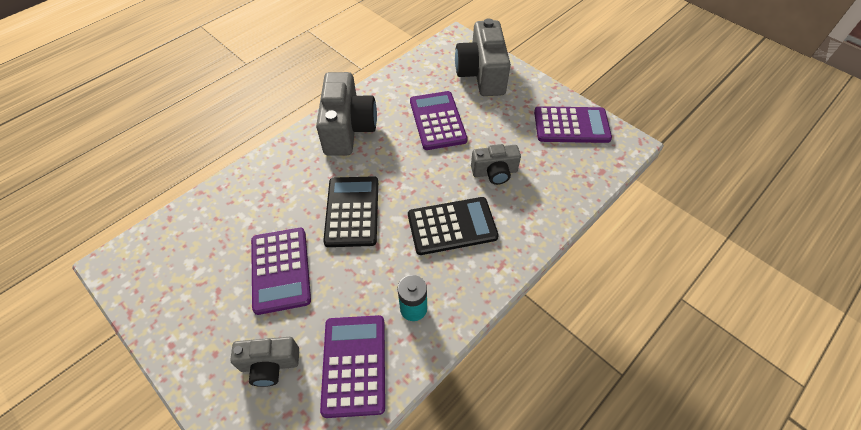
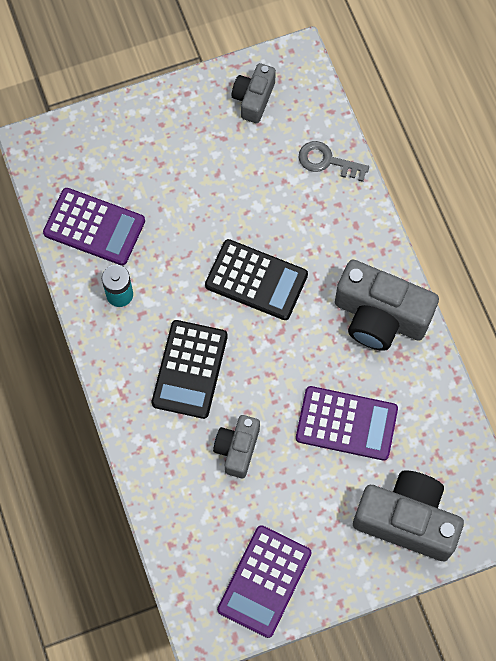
camera: 115 degrees right, 15 degrees up
(222, 203) = (327, 161): none -> grey key
(270, 364) = (129, 163): grey camera -> grey camera (253, 99)
(280, 270) = (218, 195): purple calculator -> none

